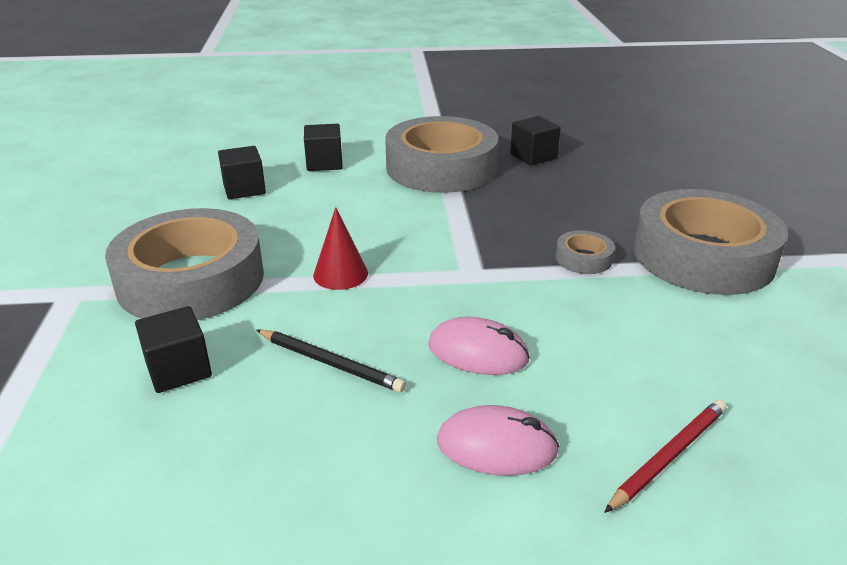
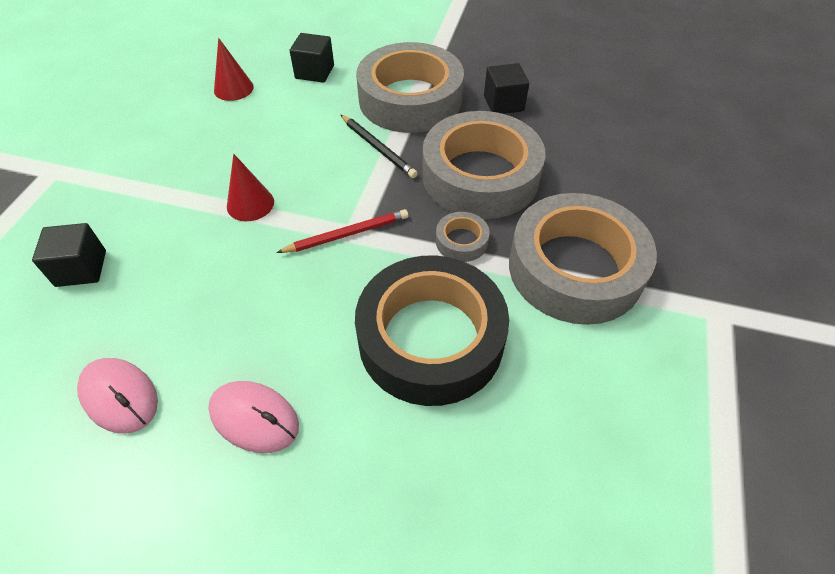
camera: 20 degrees right, 20 degrees up
(191, 279) = (139, 179): grey tape -> grey tape (480, 176)
(244, 189) = (233, 88): black cube -> red cone
(330, 363) = (187, 295): black pencil -> black pencil (378, 148)
(478, 352) = (302, 319): pink mouse -> pink mouse (119, 396)
(620, 336) = (431, 338): none -> black tape
(668, 456) = (379, 476): red pencil -> red pencil (347, 234)

